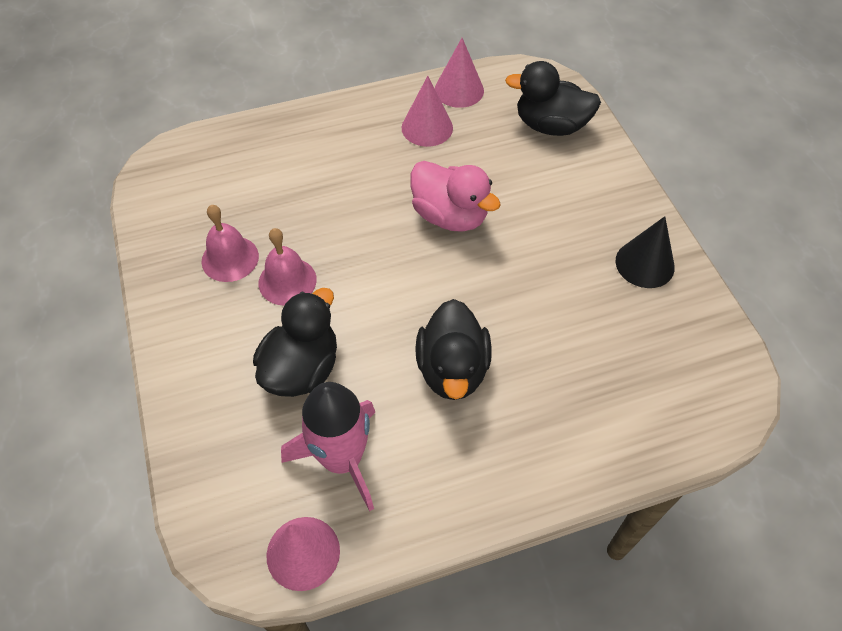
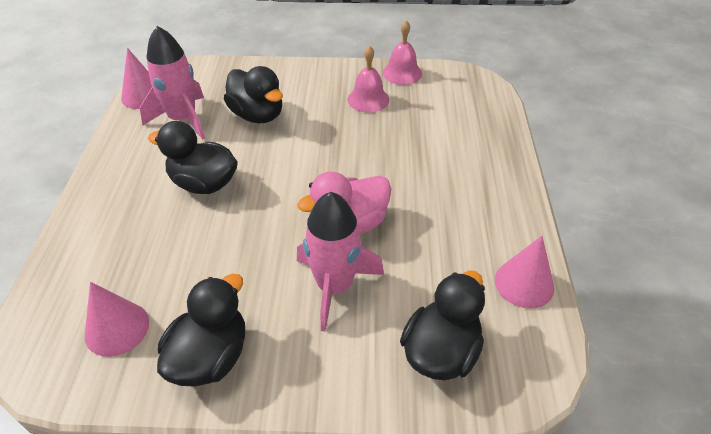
camera: 110 degrees right, 10 degrees down
(287, 281) = (333, 121): pink bell -> pink bell (402, 73)
(427, 127) = (471, 240): pink cone -> pink cone (117, 328)
(528, 204) = (335, 286): none -> pink rocket
(645, 264) = (210, 357): black cone -> black duck

